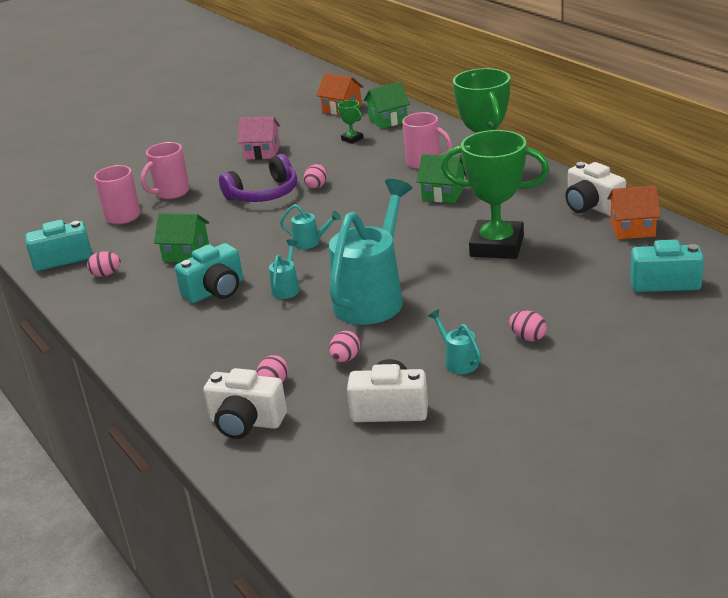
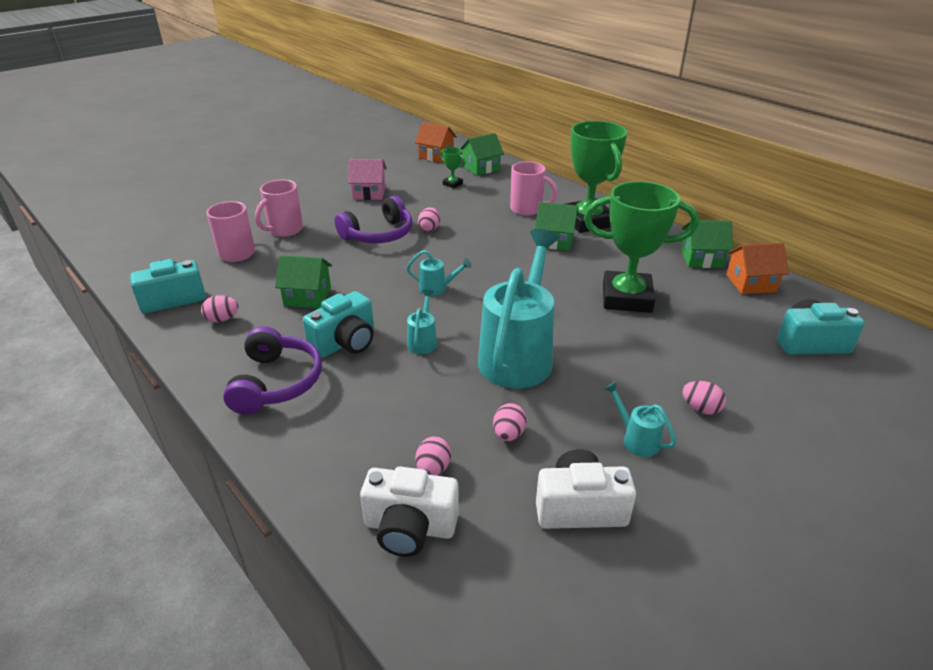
camera: 10 degrees left, 5 degrees up
(150, 323) = (276, 382): none -> purple headphones
(592, 206) = (701, 258): white camera -> green house

